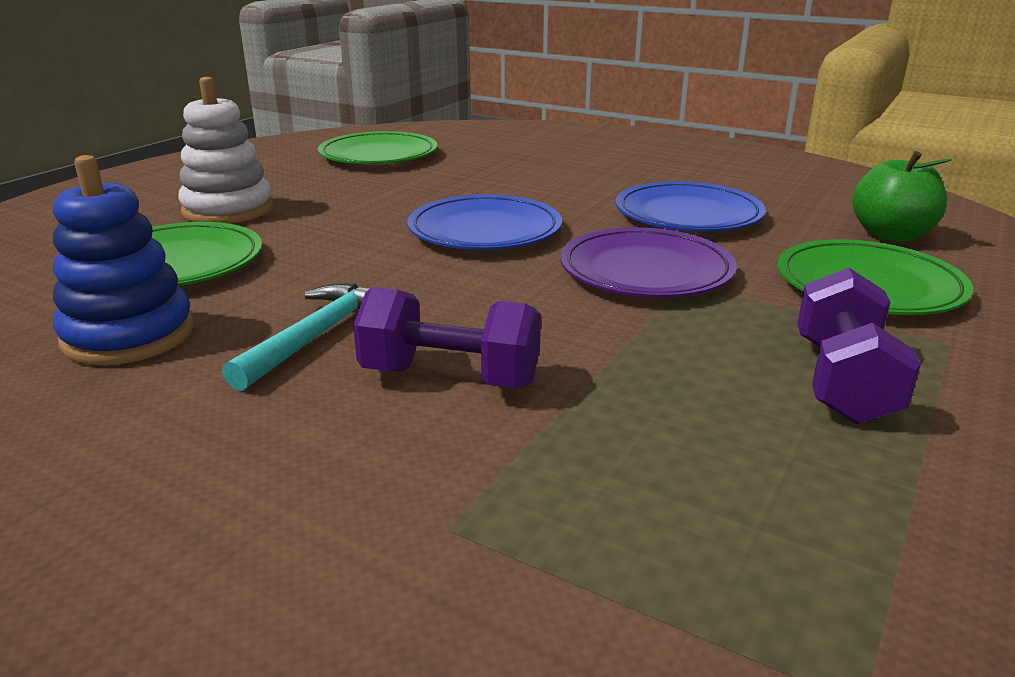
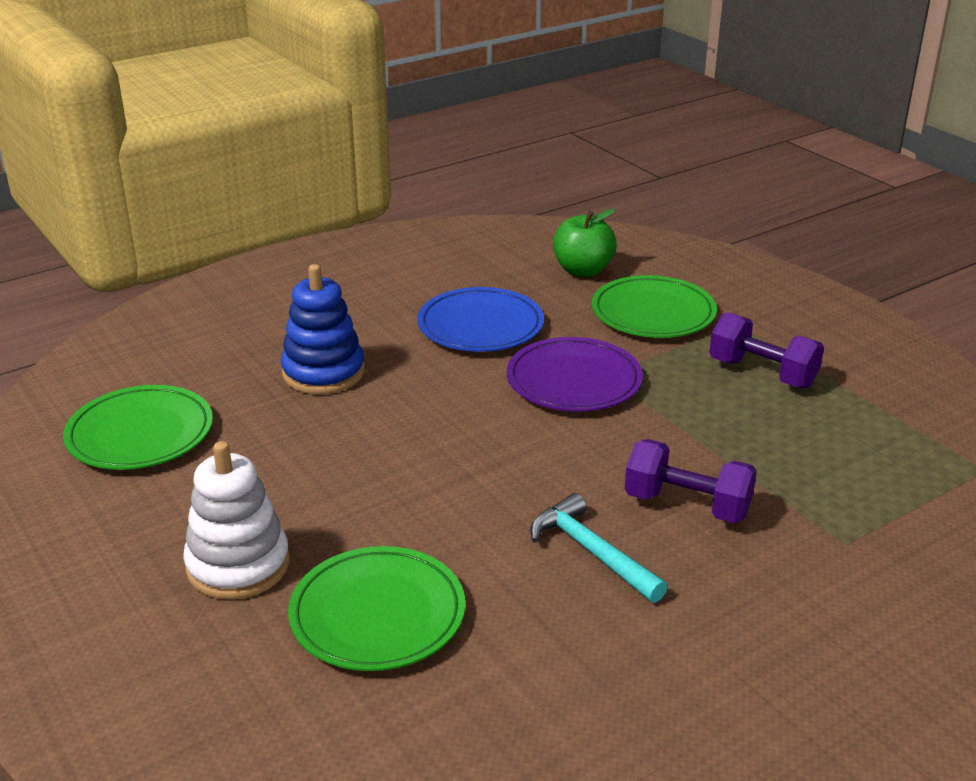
camera: 65 degrees left, 5 degrees up
(129, 335) = (529, 652): blue stacking toy -> blue stacking toy (323, 372)
(450, 377) = (687, 505): purple dumbbell -> purple dumbbell turned 75 degrees clockwise
(485, 230) = (435, 426): blue plate -> none

